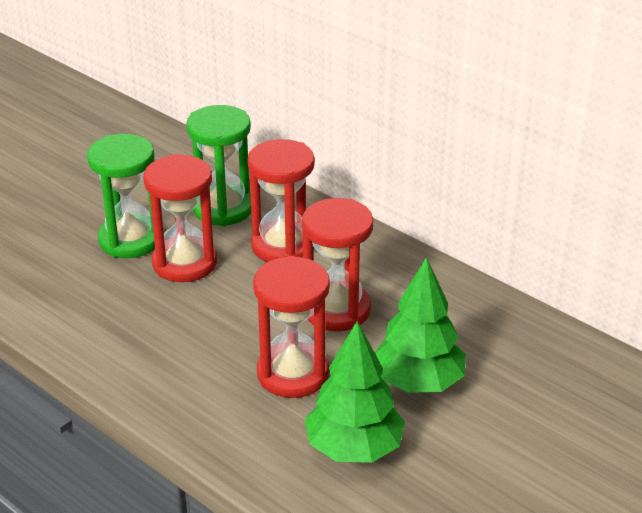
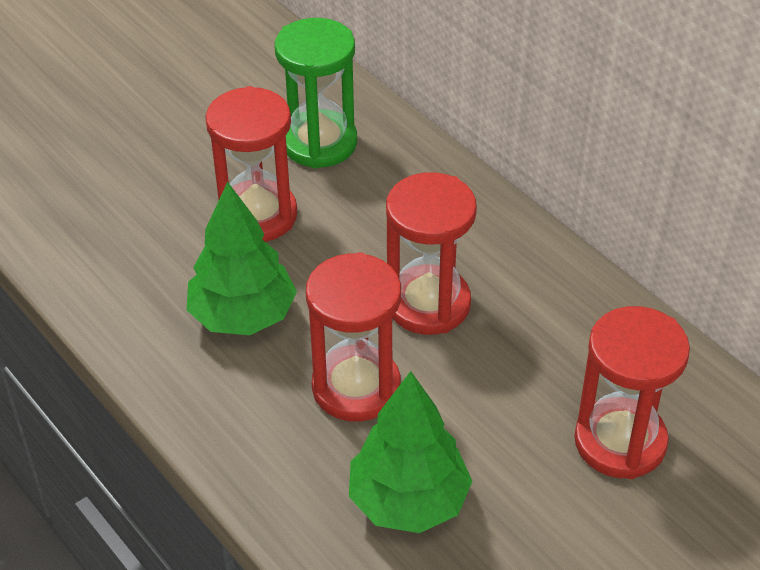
camera: 10 degrees right, 10 degrees up
(130, 240) = (199, 175): green hourglass -> none
(283, 246) = (381, 205): red hourglass -> red hourglass (620, 442)
(418, 382) = (507, 419): green tree -> green tree (243, 316)

